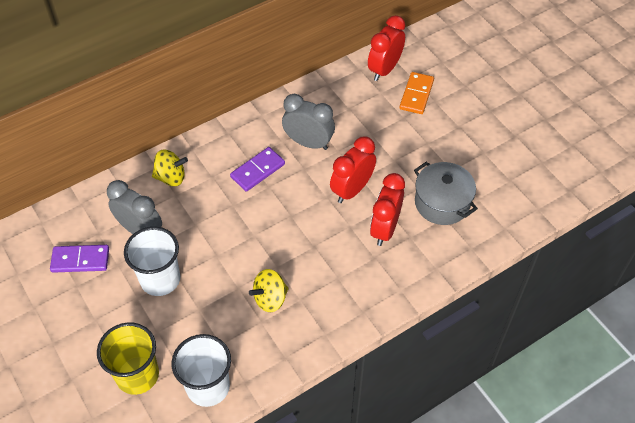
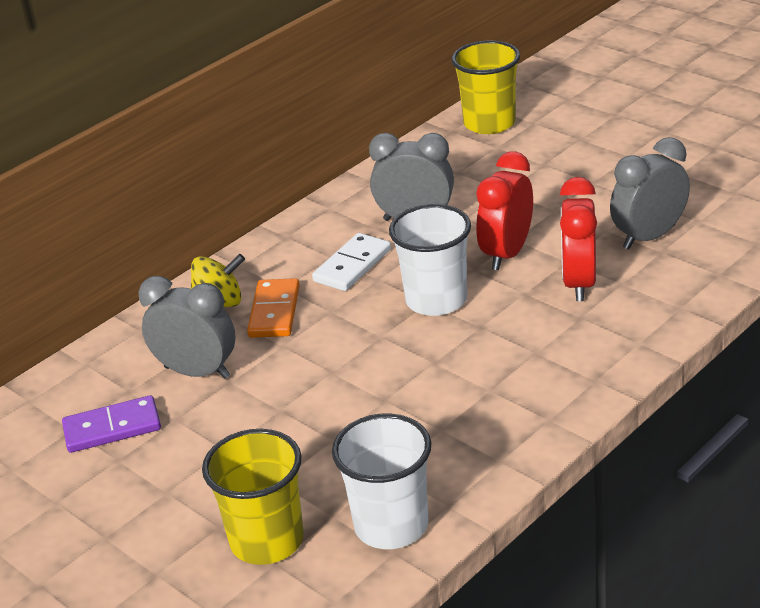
camera: 10 degrees left, 20 degrees down
(160, 279) = (254, 419): white cup -> white cup (436, 300)
(258, 171) = (352, 266): purple domino -> white domino
(270, 298) = (441, 399): yellow spinning top -> none
(384, 69) = (489, 123): red clock -> yellow cup
(416, 95) = (550, 138): orange domino -> orange domino (274, 312)
(442, 203) = (649, 237): grey pot -> grey clock

